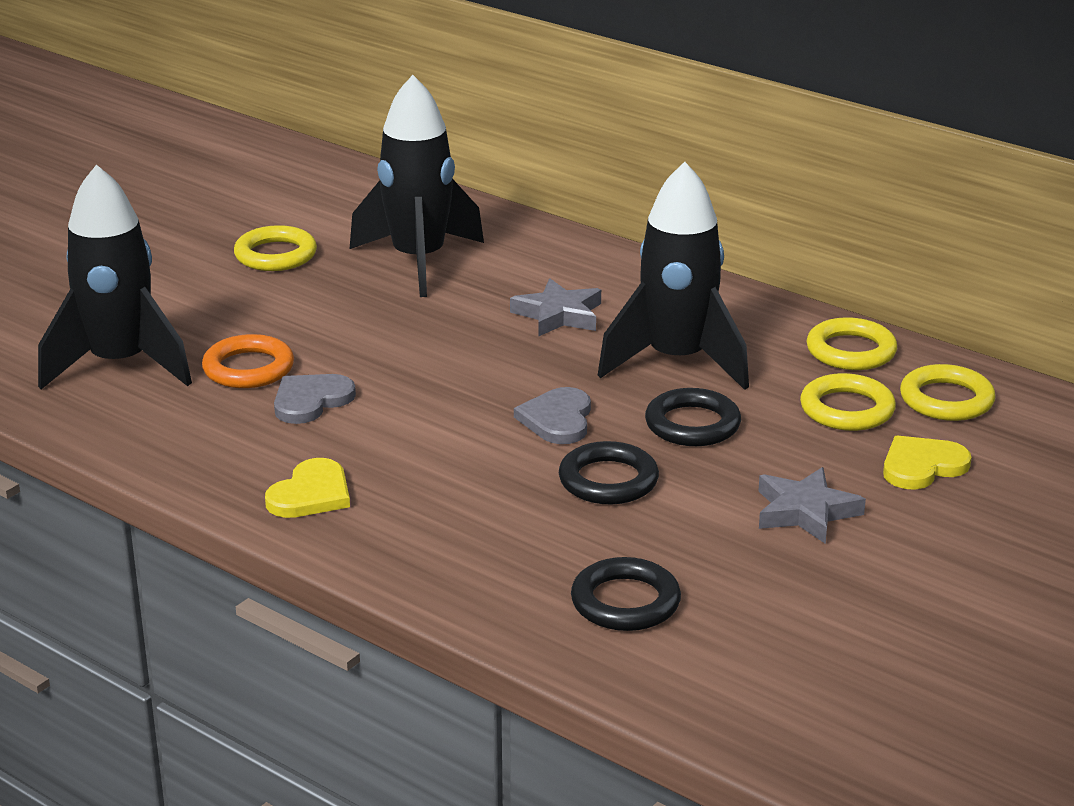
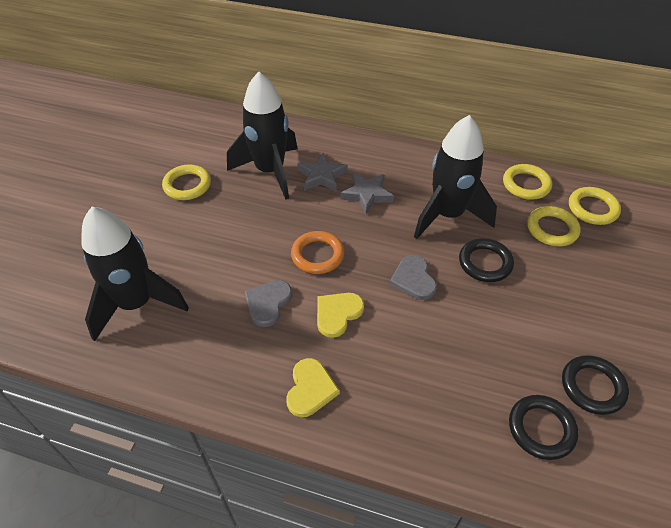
camera: 20 degrees left, 20 degrees up
(248, 368) = (217, 285): orange ring -> orange ring (317, 255)
(608, 480) = (469, 323): black ring -> black ring (592, 387)
(805, 512) = (583, 317): grey star -> grey star (321, 176)
(922, 466) = (614, 262): yellow heart -> yellow heart (337, 314)

